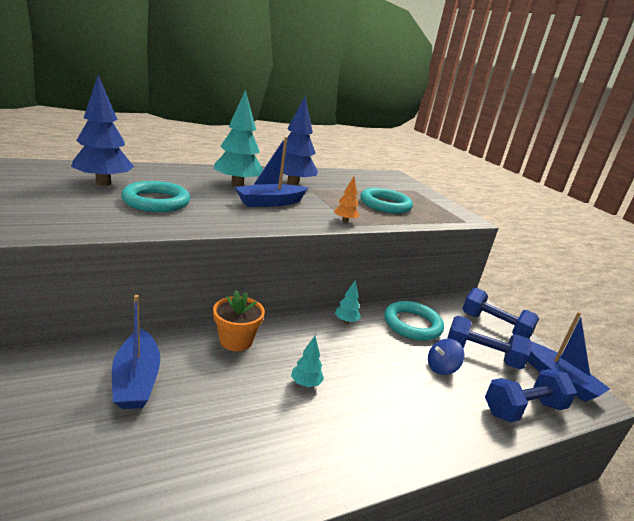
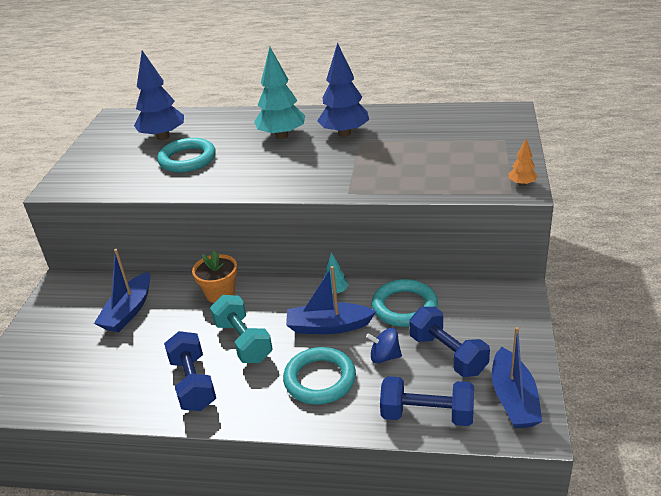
camera: 40 degrees right, 10 degrees up
(270, 202) = (291, 161): blue boat -> blue boat (328, 326)
(305, 384) = (243, 341): turquoise tree -> turquoise dumbbell
(345, 221) = (345, 187): orange tree -> orange tree (522, 184)
(385, 205) = (427, 164): turquoise ring -> turquoise ring (320, 379)
(494, 326) = (507, 327): blue dumbbell -> blue dumbbell (193, 383)

